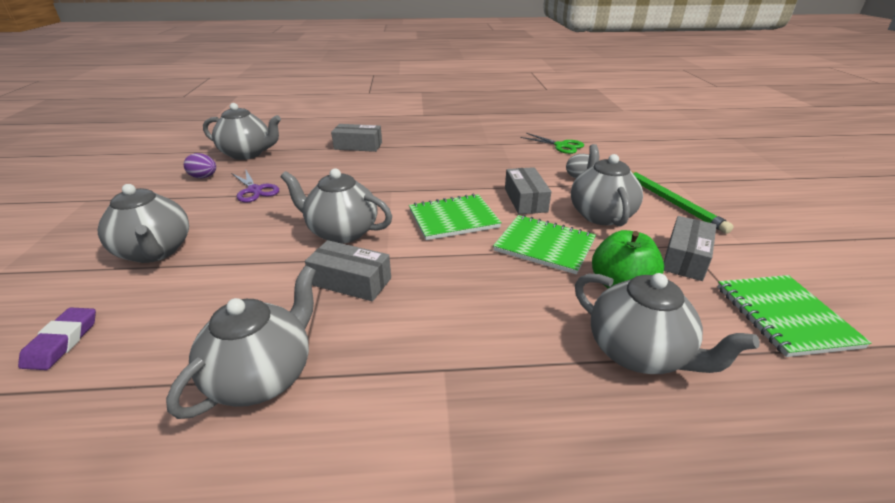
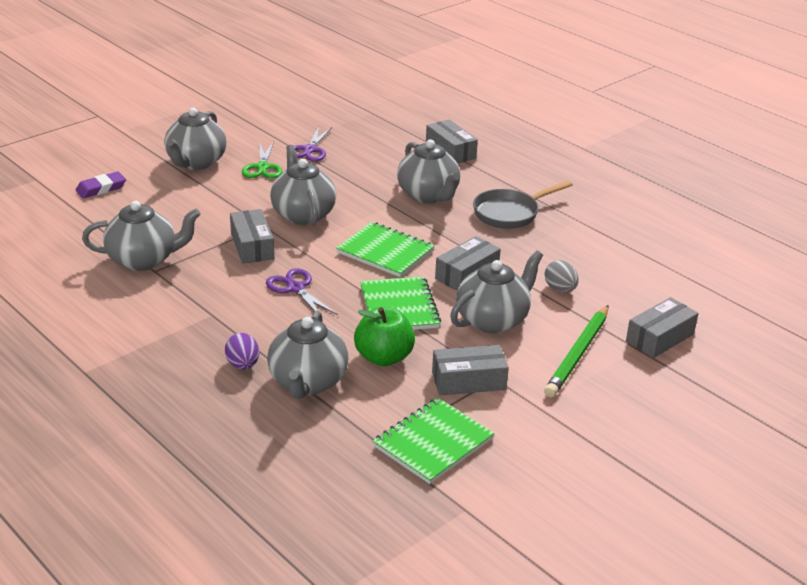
camera: 50 degrees right, 0 degrees up
(204, 177) = (298, 120): purple egg -> purple egg (243, 365)
(247, 154) = (358, 113): grey teapot -> grey teapot (428, 195)
(456, 287) = (295, 288): none -> purple scissors
(465, 158) = (510, 213): none -> grey pan
(561, 146) = (628, 255): green scissors -> green scissors (263, 167)
(667, 171) = (660, 338): none -> grey box

